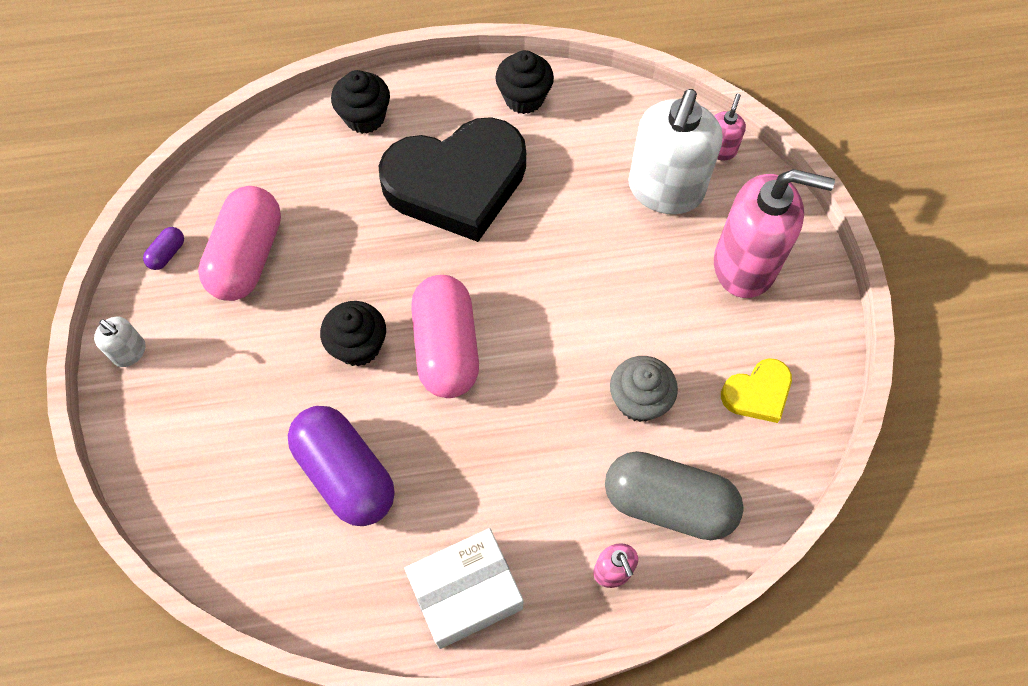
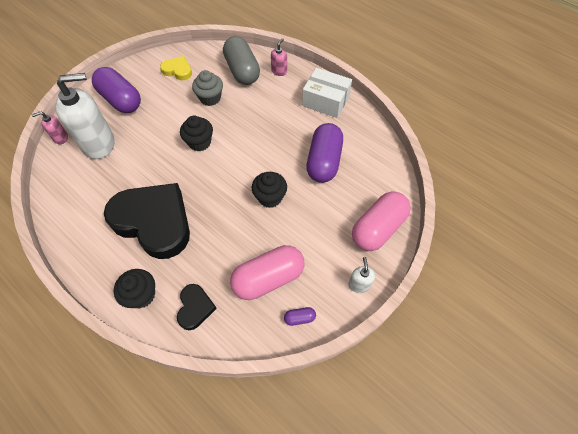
camera: 130 degrees left, 5 degrees down
(294, 159) = (195, 308): none -> black heart
(446, 347) = (242, 167): pink capsule -> pink capsule (378, 228)
(524, 98) = (77, 230): black cupcake -> black cupcake (199, 142)
(745, 265) = (121, 100): pink soap dispenser -> purple capsule

